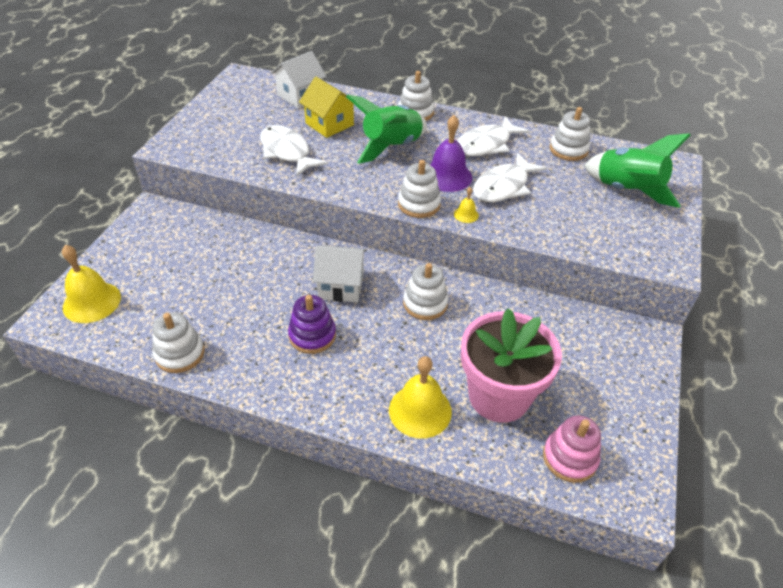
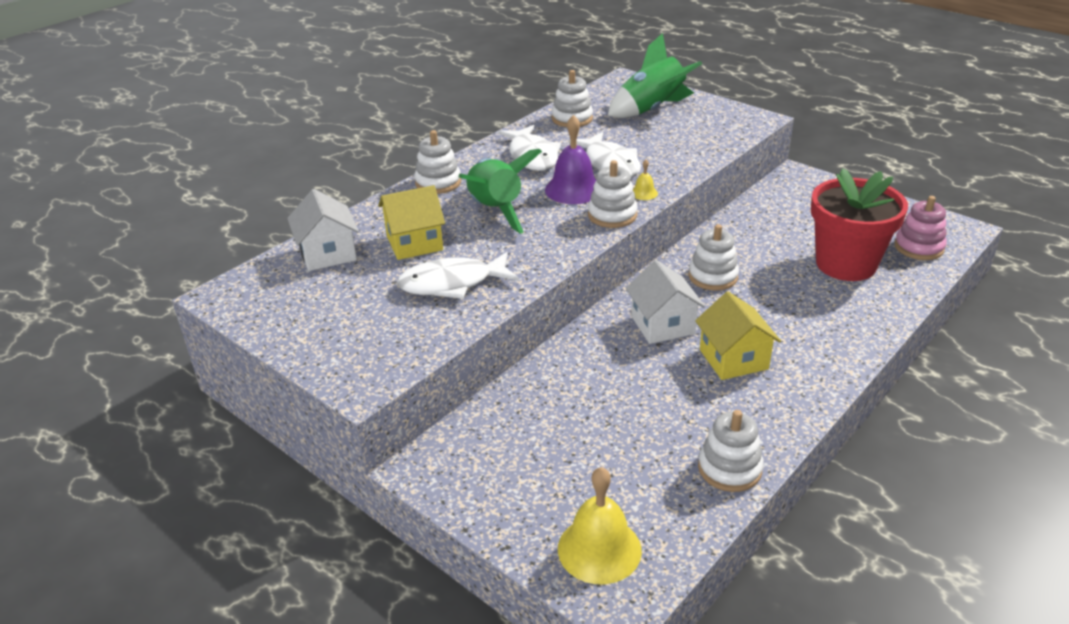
camera: 65 degrees left, 10 degrees down
(312, 335) = (733, 359): purple stacking toy -> yellow house
(341, 286) = (662, 325): white house -> white house turned 45 degrees counterclockwise
(420, 410) = (854, 311): yellow bell -> none
(499, 396) = (846, 264): pink flower pot -> red flower pot

